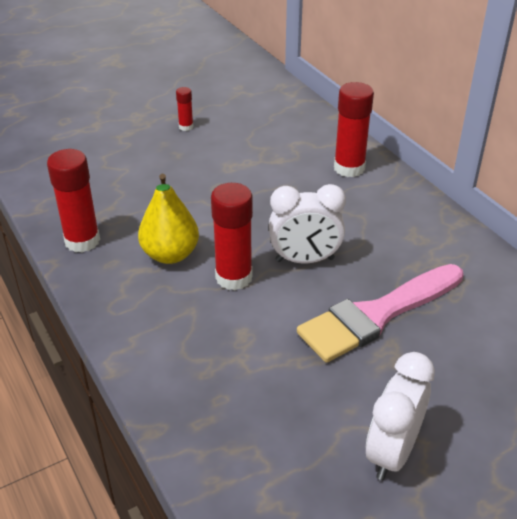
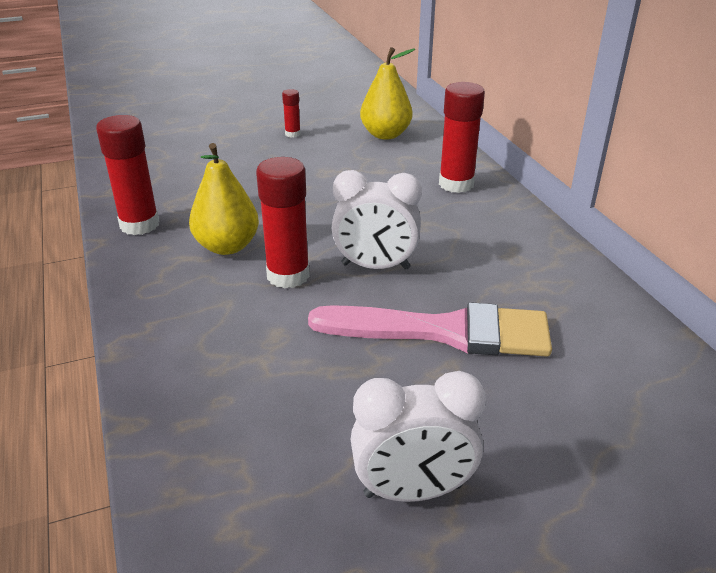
camera: 10 degrees right, 5 degrees down
(271, 120) = (385, 134): none -> yellow pear
(377, 314) = (443, 331): pink brush -> pink brush turned 150 degrees counterclockwise
(392, 452) = (413, 491): white clock -> white clock turned 135 degrees counterclockwise

